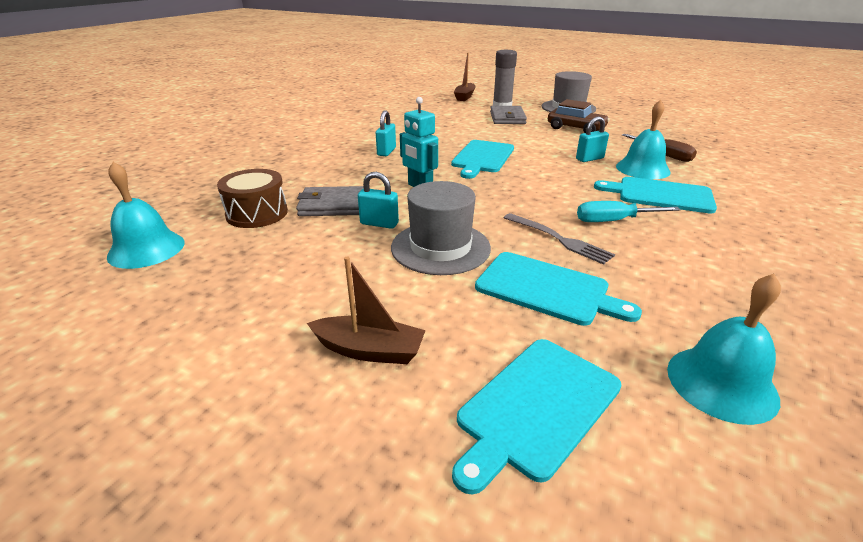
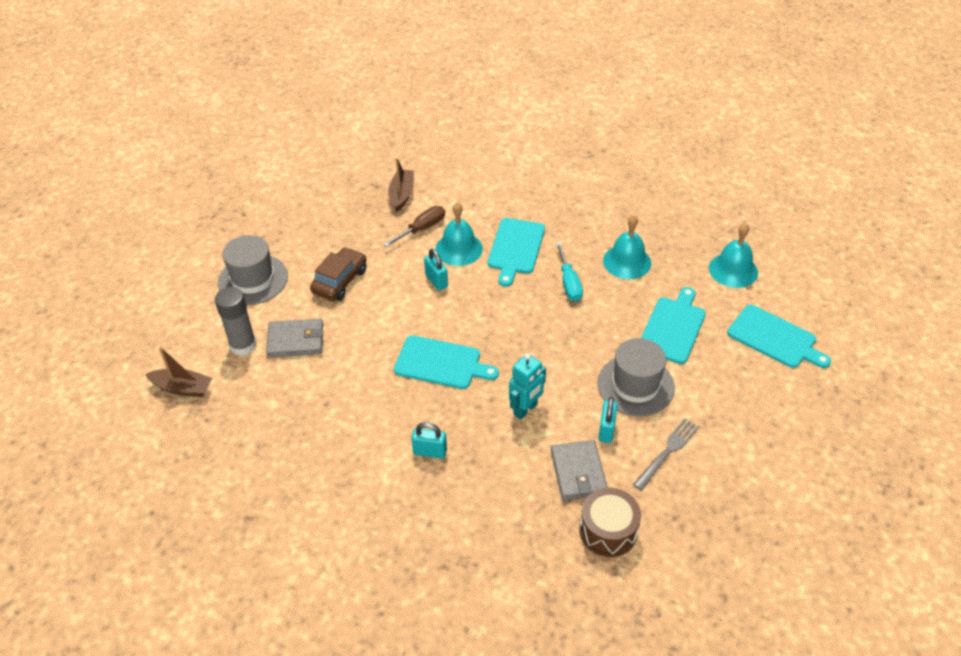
camera: 95 degrees left, 15 degrees up
(146, 249) = (692, 594): turquoise bell -> turquoise bell (627, 261)
(369, 350) = (759, 410): brown boat -> brown boat (401, 195)
(560, 239) = (606, 316): grey fork -> grey fork (668, 451)

